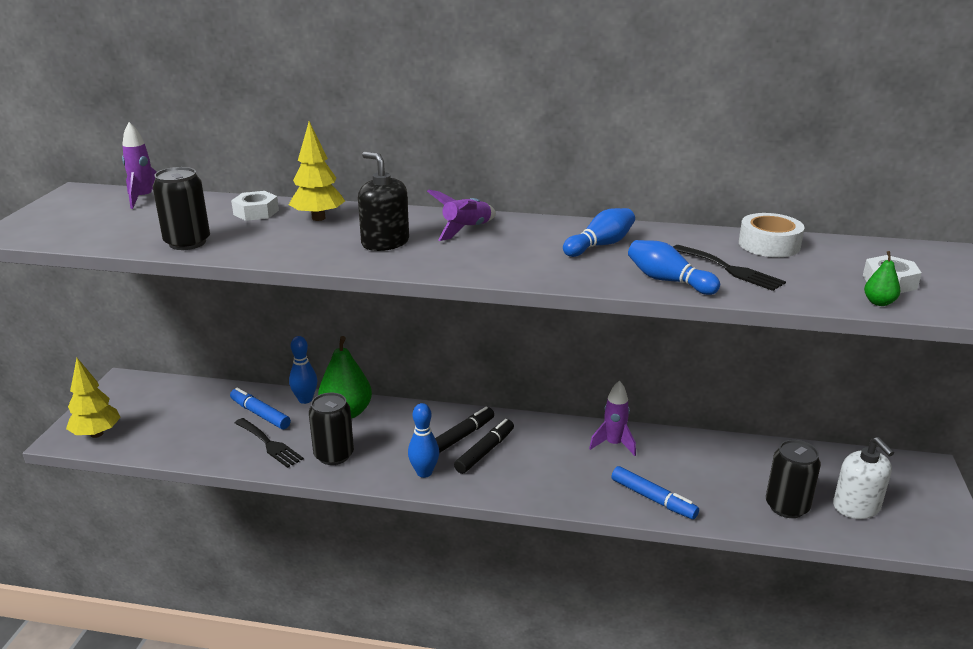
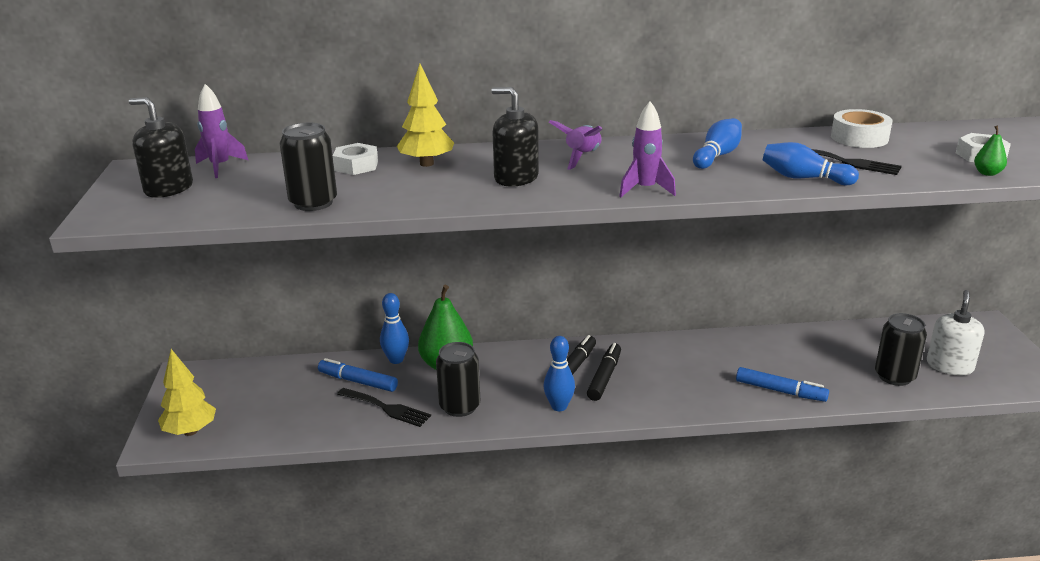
camera: 15 degrees left, 0 degrees up
(85, 213) = (168, 188): none -> black soap dispenser
(613, 444) = (717, 350): purple rocket -> purple rocket (645, 190)
(856, 507) = (949, 366): white soap dispenser -> white soap dispenser turned 120 degrees counterclockwise

